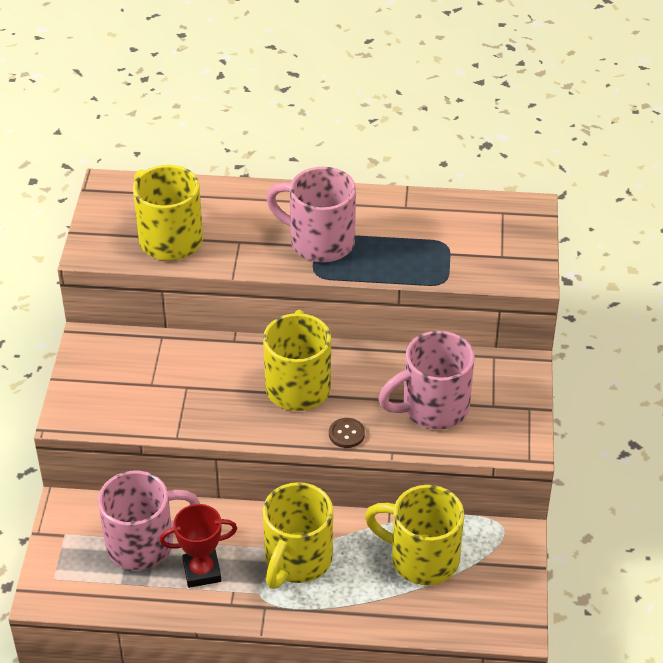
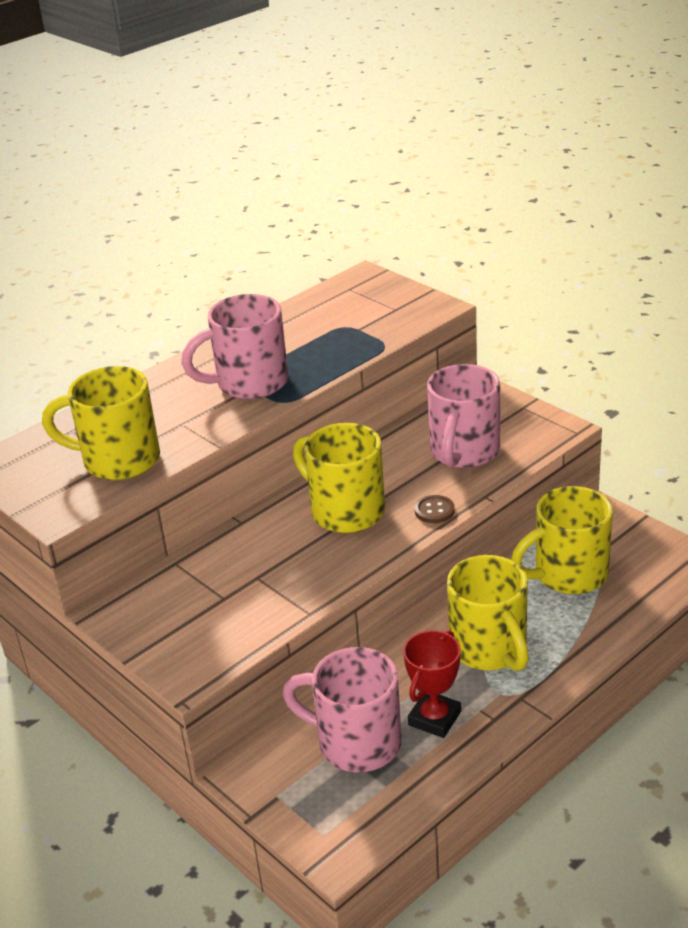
camera: 45 degrees left, 10 degrees down
(143, 544) = (356, 743): pink mug -> pink mug turned 90 degrees counterclockwise

